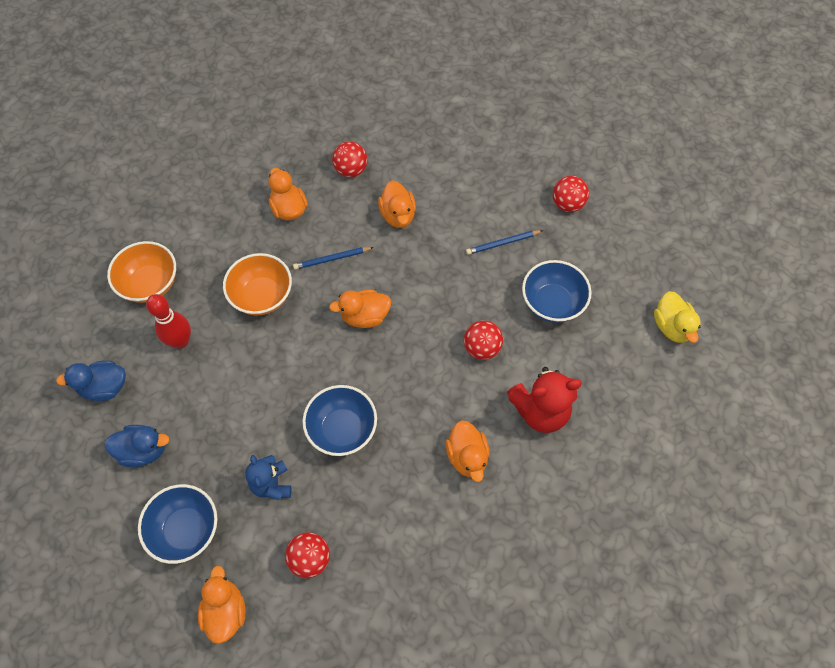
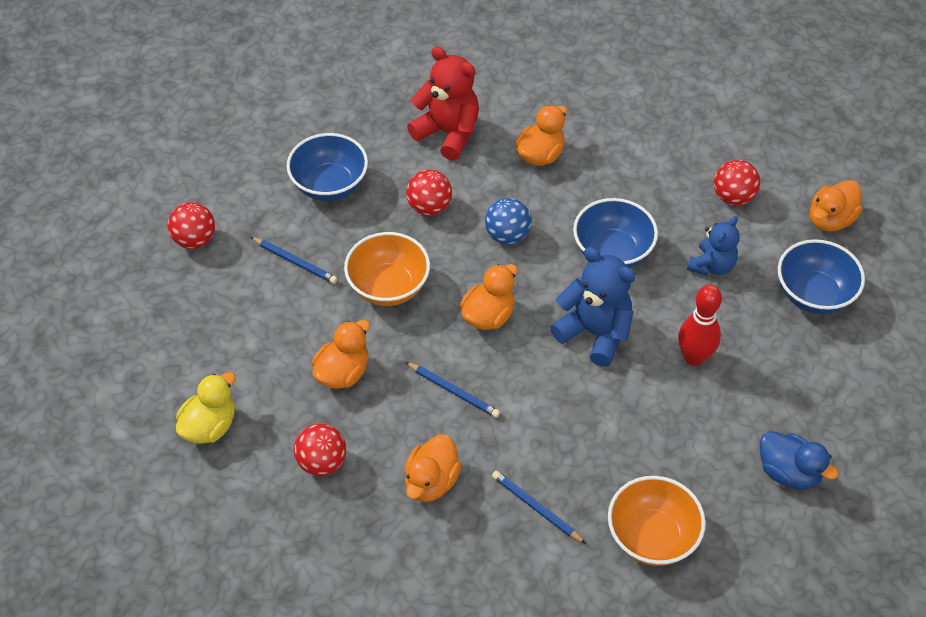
camera: 130 degrees left, 10 degrees down
(143, 450) = (798, 384): blue duck -> none
(181, 341) = (676, 448): red bowling pin -> red bowling pin (694, 357)
(223, 244) = (536, 508): none -> blue pencil
(262, 296) = (556, 418): orange bowl -> orange bowl (388, 287)
(295, 365) = (594, 333): none -> blue teddy bear
(365, 316) = (488, 315): orange duck -> orange duck turned 90 degrees counterclockwise
(415, 376) = (507, 235): none -> blue ball
(671, 326) = (274, 94): yellow duck -> yellow duck (210, 426)

